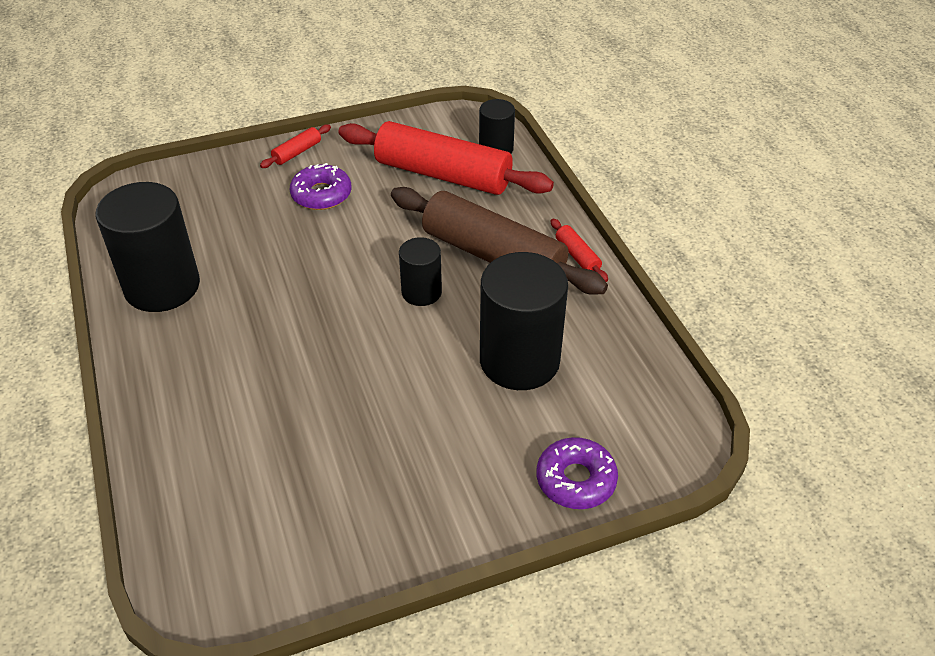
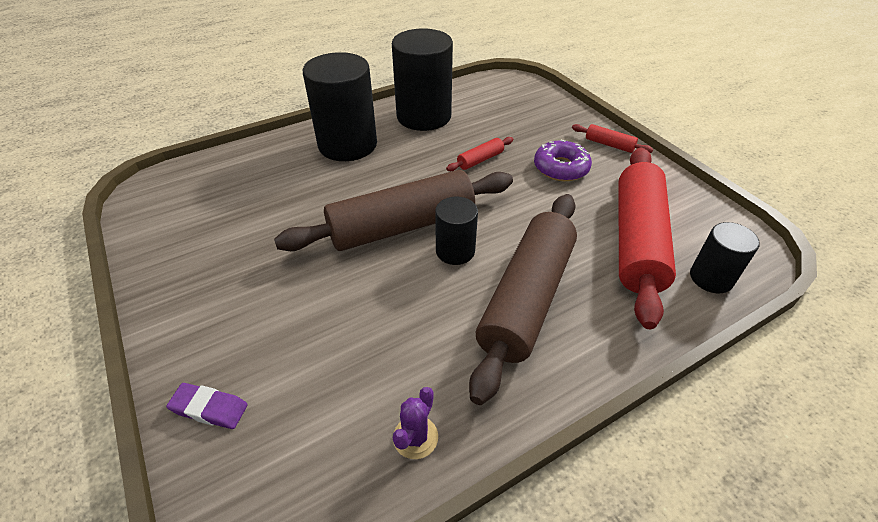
camera: 80 degrees right, 0 degrees up
(372, 327) = (402, 226): none -> brown rolling pin
(519, 360) = (374, 340): black cylinder -> black cylinder (347, 145)
(576, 480) = (209, 408): purple donut -> purple eraser
(577, 256) = (557, 380): red rolling pin -> red rolling pin (480, 160)
(617, 342) = (415, 437): none -> purple cactus

